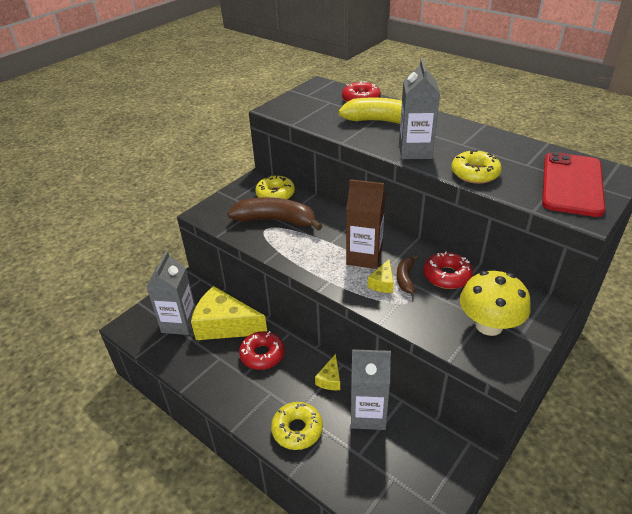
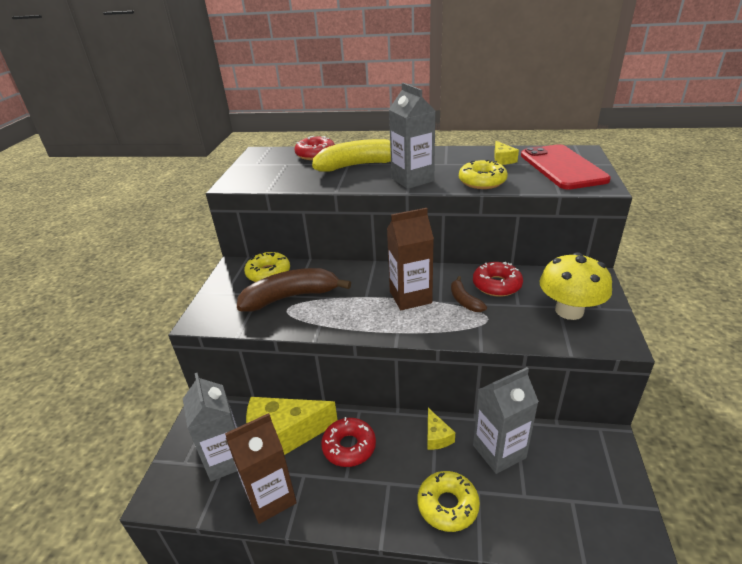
camera: 30 degrees left, 5 degrees down
(188, 362) = (270, 497): none -> brown carton
(382, 283) = (449, 313): yellow cheese -> yellow cheese (502, 160)

